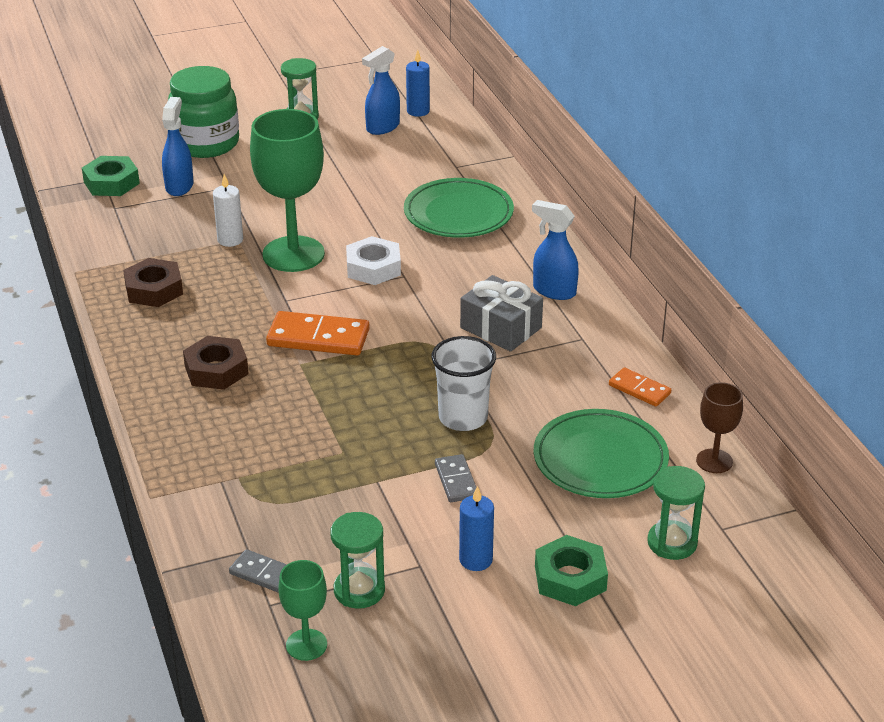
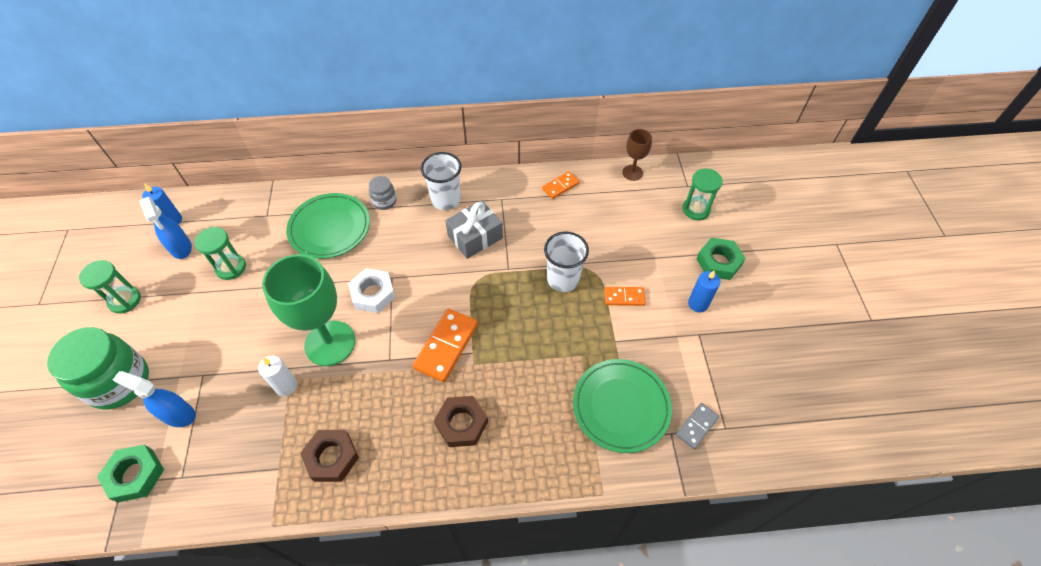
camera: 75 degrees left, 20 degrees up
(306, 645) = (764, 412): green goblet -> none
(359, 590) = (718, 372): green hourglass -> green hourglass (231, 268)
(456, 481) = (624, 297): grey domino -> orange domino
(523, 243) = (384, 201): none -> grey jar
(554, 291) = (446, 200): blue spray bottle -> white cup
(600, 459) = (620, 221): green plate -> green plate (621, 406)

